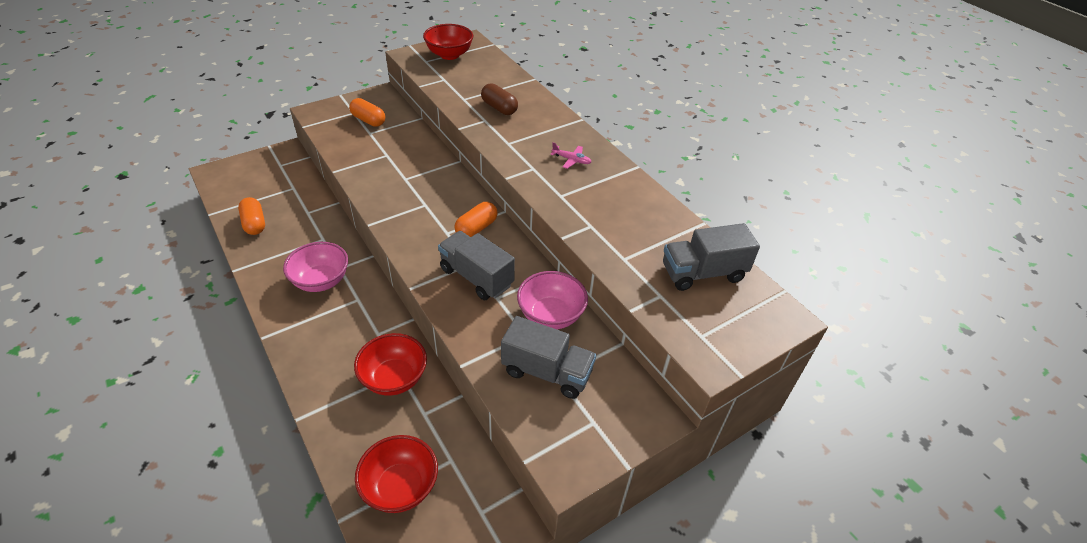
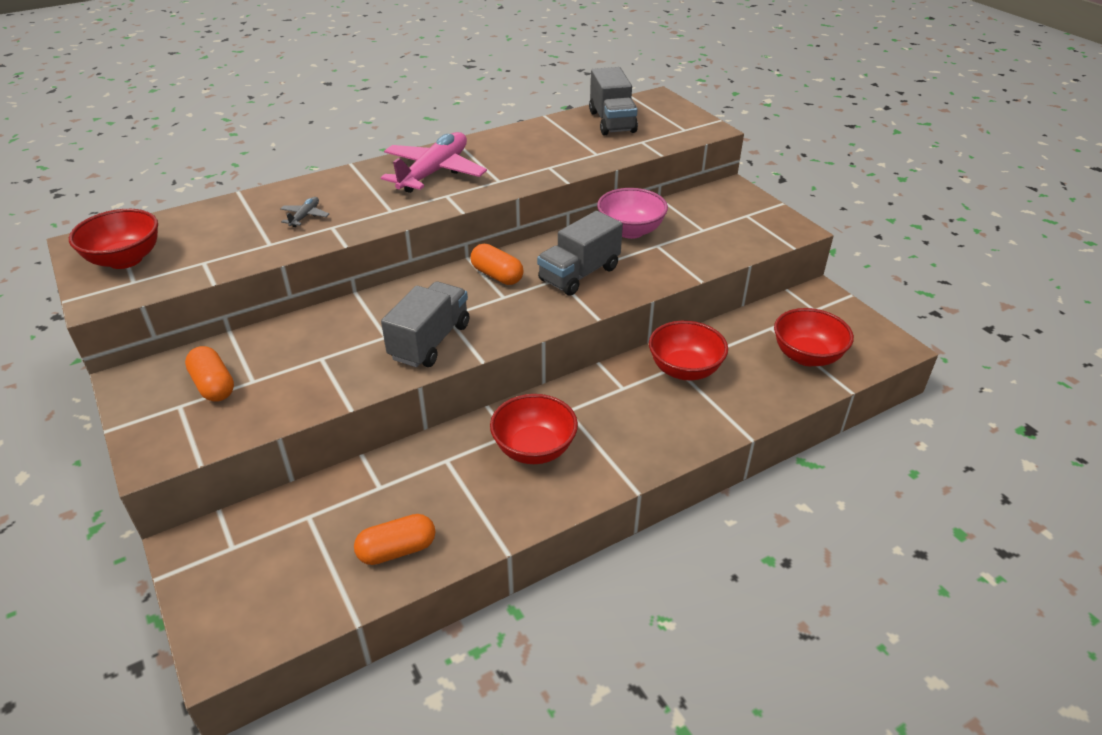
camera: 85 degrees left, 5 degrees down
(321, 281) = (534, 449): pink bowl -> red bowl
(368, 120) = (213, 385): orange capsule -> orange capsule turned 75 degrees counterclockwise
(499, 108) = (305, 216): brown capsule -> grey plane
(547, 372) = (699, 235): grey truck -> grey truck (430, 341)
(571, 160) = (434, 172): pink plane -> pink plane, size x2.37

